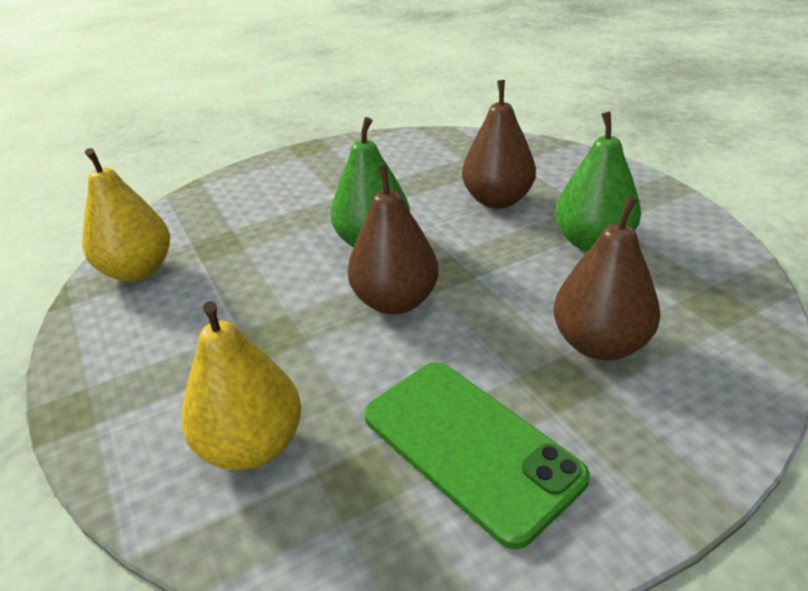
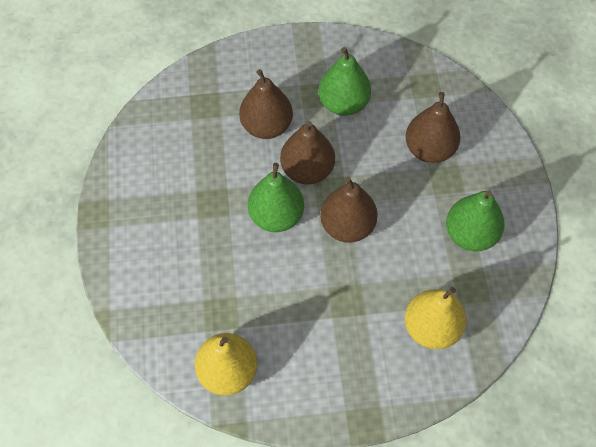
camera: 70 degrees left, 25 degrees up
(459, 245) = (307, 170): none -> brown pear
(470, 446) = (470, 234): green phone -> green pear

